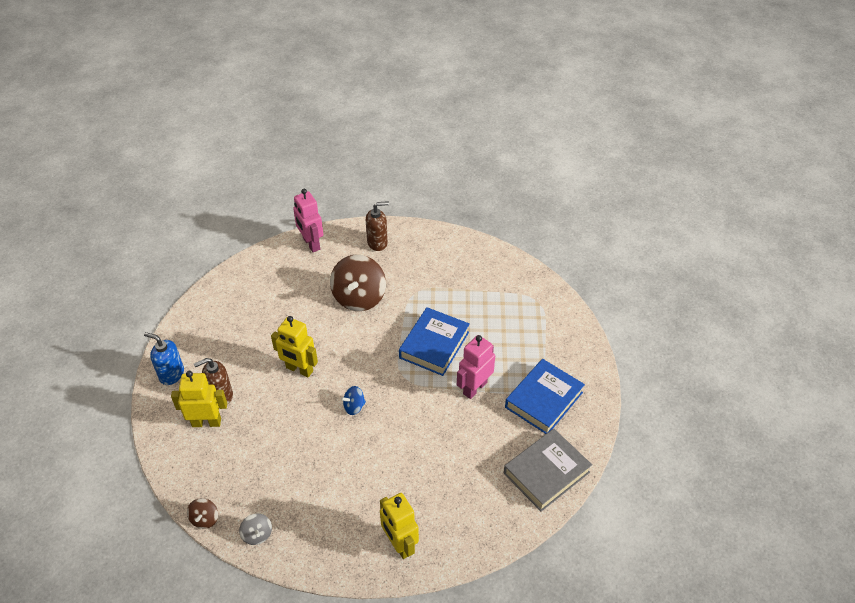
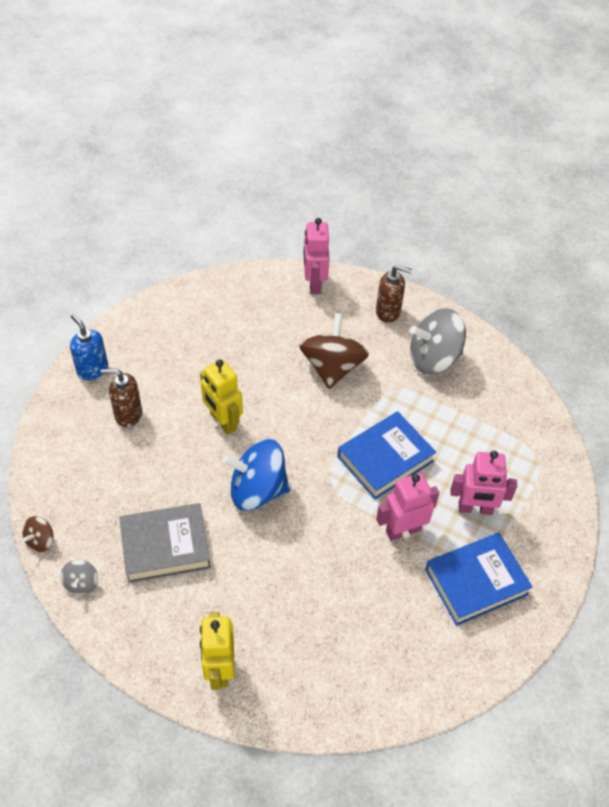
camera: 25 degrees right, 5 degrees up
(206, 422) = (98, 437): yellow robot -> none
(354, 406) = (257, 490): blue spinning top -> blue spinning top, size x2.15
(359, 297) = (332, 367): brown spinning top -> brown spinning top turned 150 degrees clockwise
(428, 262) = (433, 358): none -> grey spinning top
(515, 351) = (475, 509): none -> pink robot
(546, 473) = (429, 670): grey book -> grey book (165, 546)

